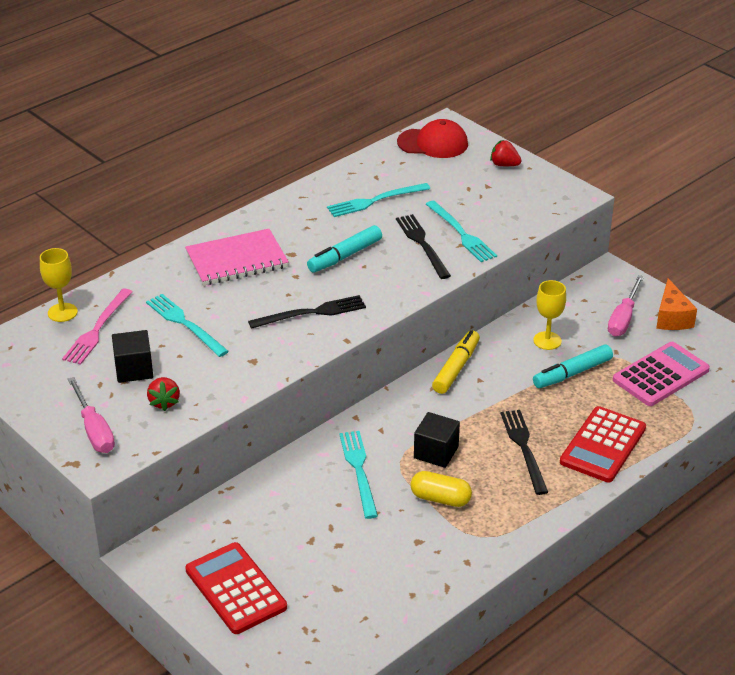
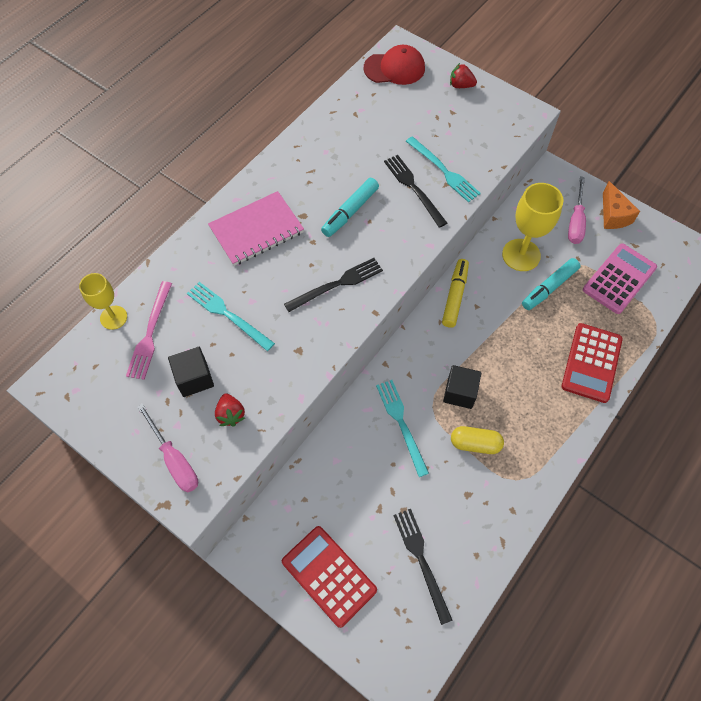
camera: 10 degrees left, 25 degrees up
(375, 201) = (361, 142): turquoise fork -> none
(524, 448) = (529, 376): black fork -> black fork (421, 560)
(547, 341) = (521, 255): yellow goblet -> yellow goblet, size x1.64

